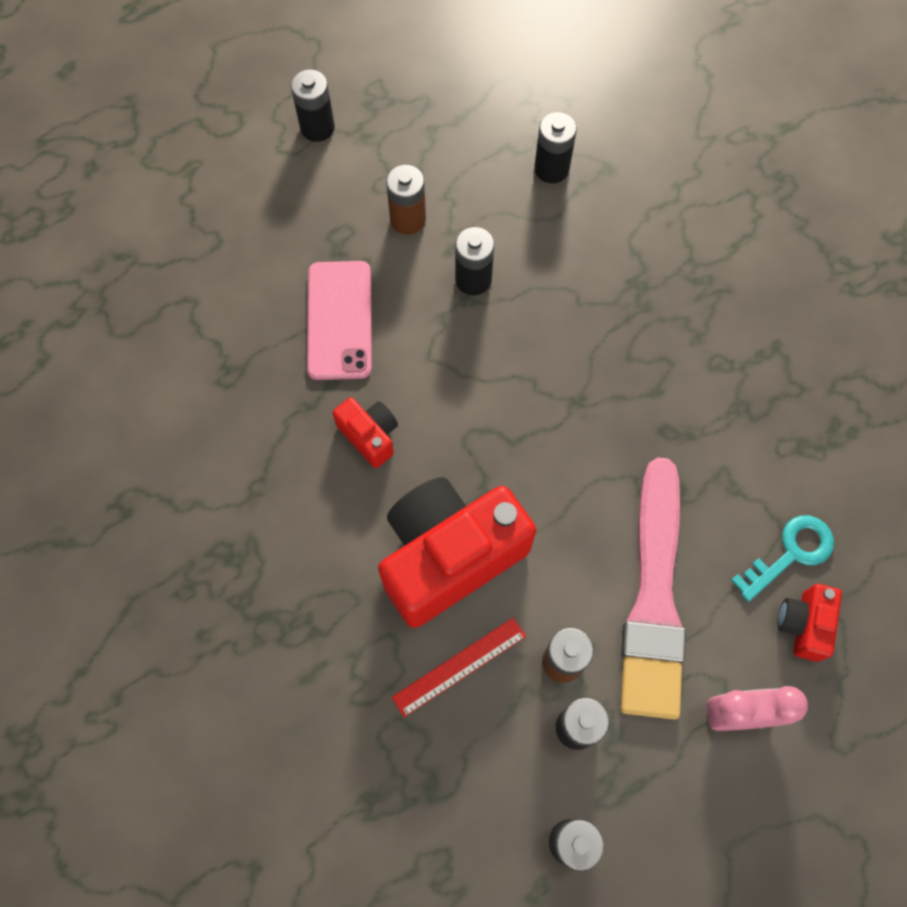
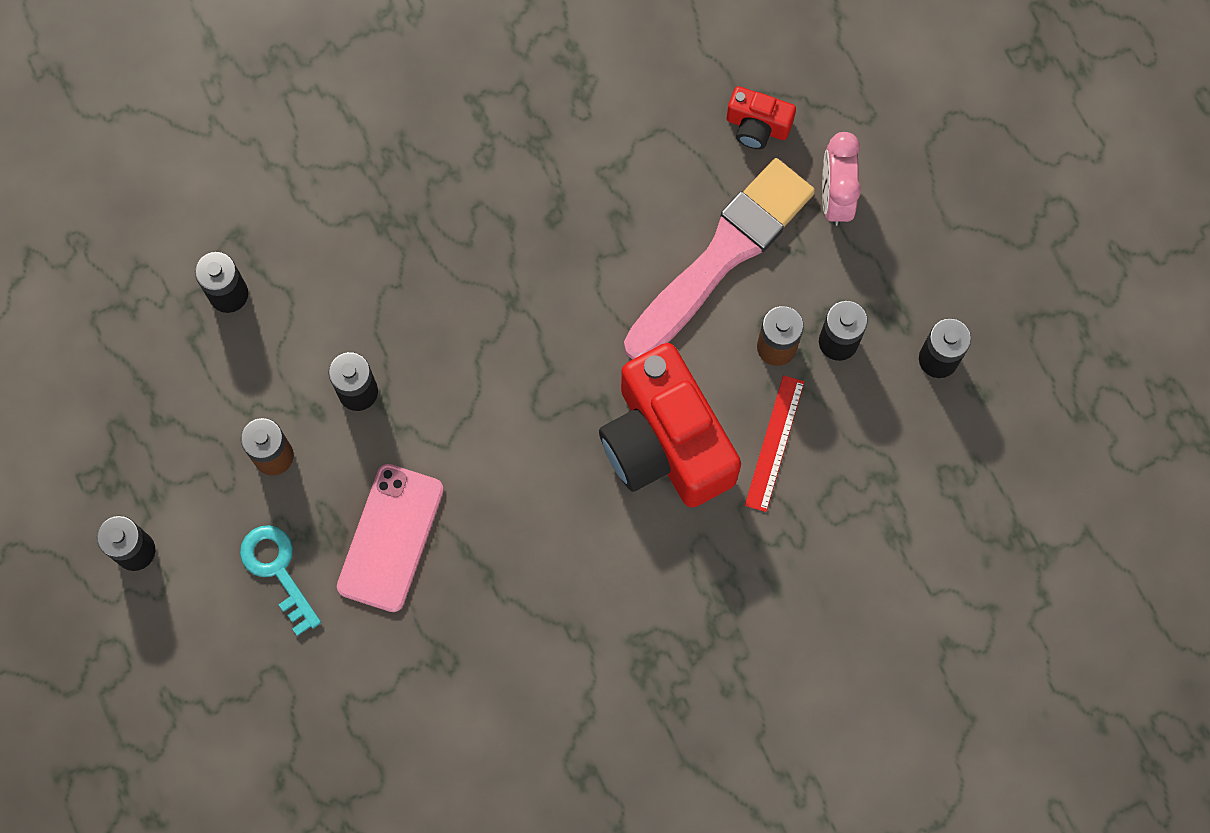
camera: 85 degrees left, 5 degrees up
(339, 320) = (391, 538): pink phone -> pink phone turned 75 degrees counterclockwise
(369, 436) = (529, 513): red camera -> none
(459, 666) = (774, 443): red ruler -> red ruler turned 45 degrees clockwise
(654, 598) = (722, 255): pink brush -> pink brush turned 60 degrees counterclockwise
(790, 553) = (688, 125): turquoise key -> turquoise key (277, 570)

